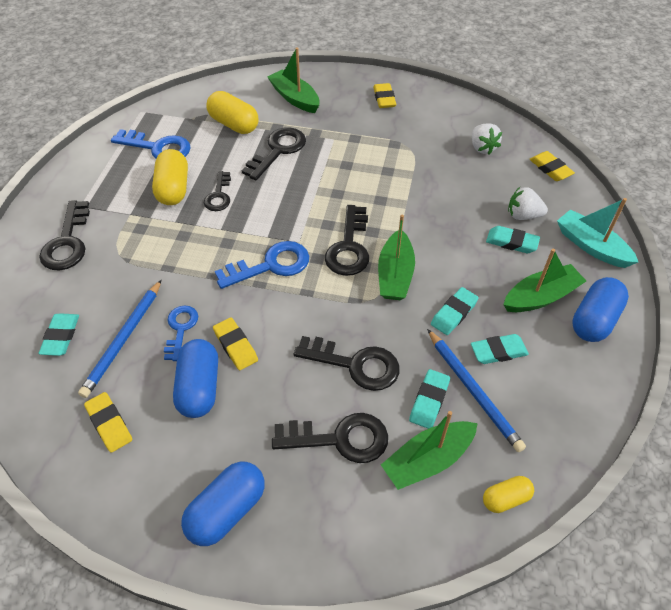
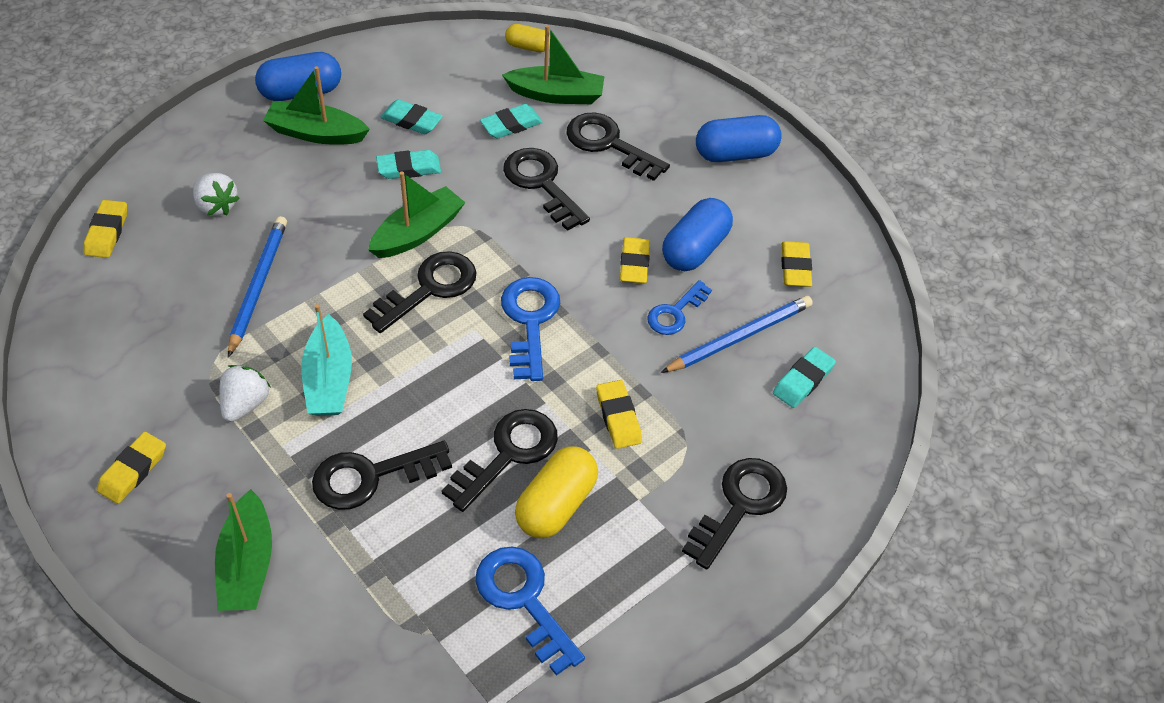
camera: 145 degrees left, 0 degrees up
(171, 245) = (618, 417): none -> yellow eraser
(219, 195) = (508, 454): black key -> black key, size x1.57
(234, 124) = (382, 572): yellow capsule -> none
(270, 265) = (530, 321): blue key -> blue key turned 75 degrees clockwise
(473, 391) = (468, 110): blue pencil -> blue pencil (258, 285)
(482, 148) = (132, 307): white strawberry -> white strawberry (245, 404)
(511, 242) = (268, 190): turquoise eraser -> none
(591, 246) = (204, 140): turquoise boat -> turquoise boat (329, 379)

